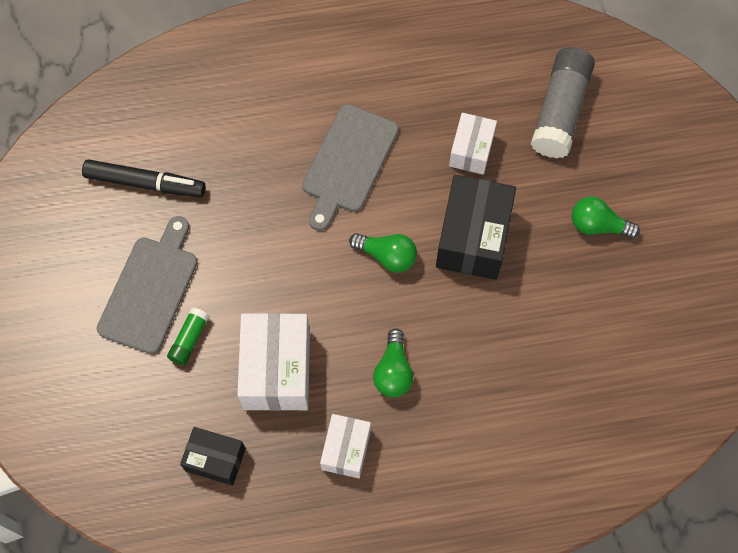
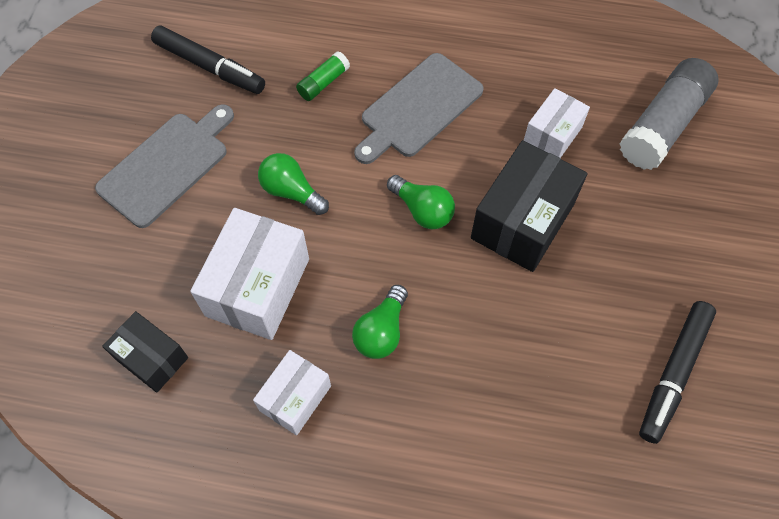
camera: 20 degrees right, 5 degrees down
(189, 339) = (183, 226): green glue stick -> green glue stick (323, 83)
(598, 225) = (668, 252): green light bulb -> green light bulb (291, 191)
(631, 325) = (673, 373): none -> black marker

